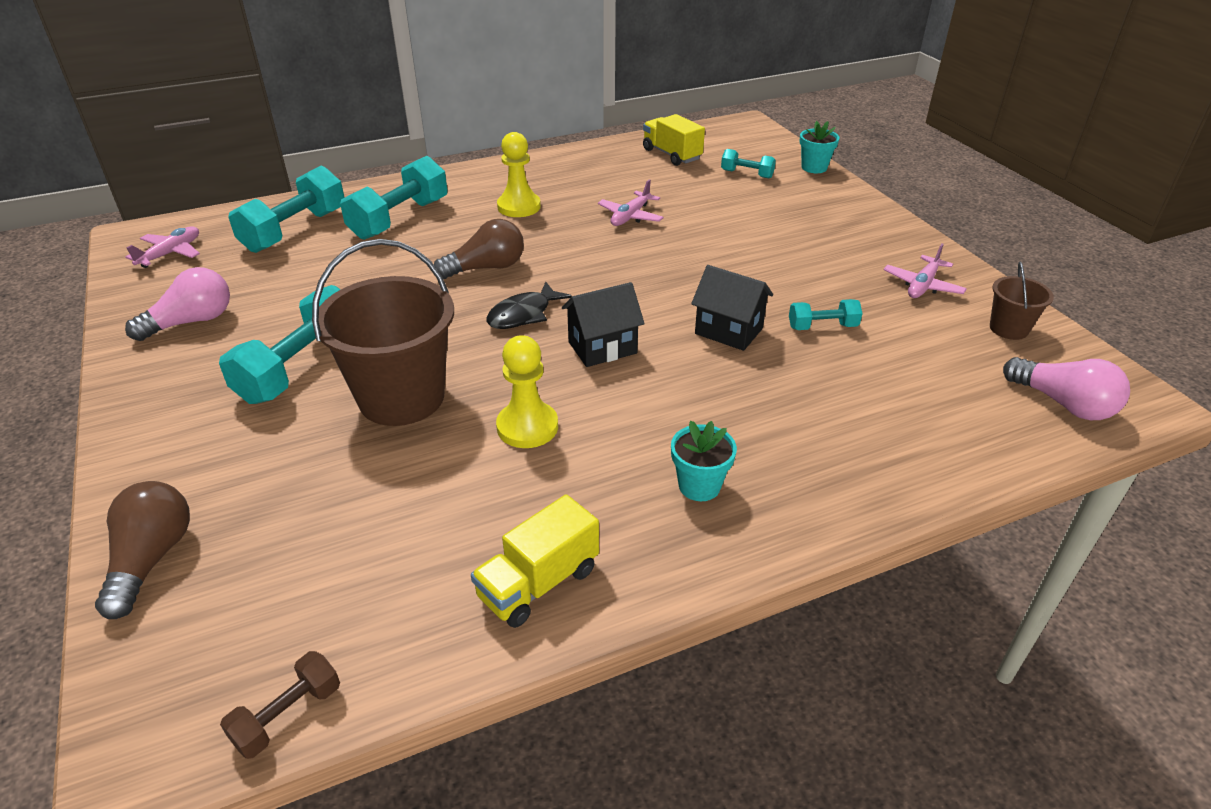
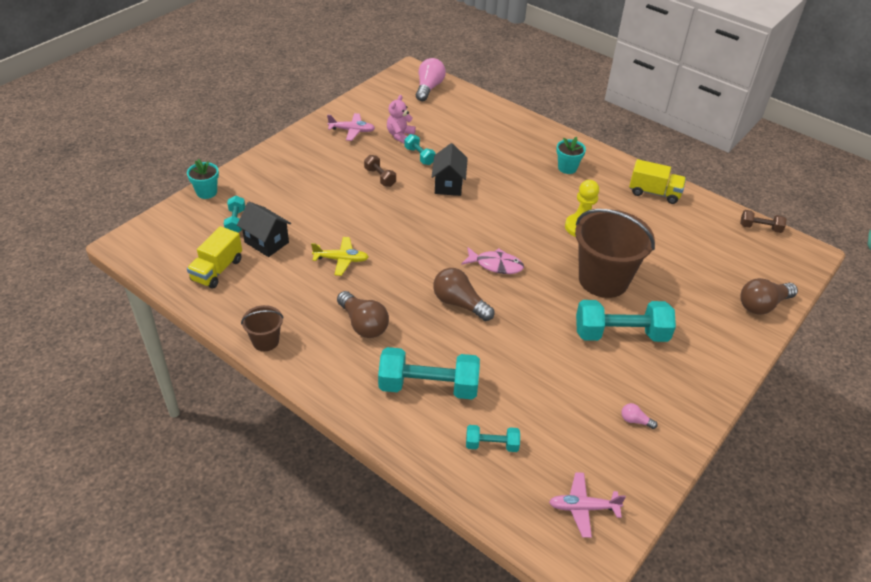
camera: 120 degrees left, 5 degrees up
(191, 322) = (635, 421): pink light bulb -> pink light bulb, size x0.48
(295, 231) = (491, 445): turquoise dumbbell -> turquoise dumbbell, size x0.51
(519, 207) = (363, 324): yellow pawn -> brown light bulb
(523, 314) = (496, 265): black fish -> pink fish
(602, 347) = (500, 224): black house -> black house (266, 242)
(630, 216) = (341, 260): pink plane -> yellow plane
(782, 279) = (380, 177): none -> brown dumbbell
(892, 325) = (400, 135): none -> pink teddy bear
(1008, 329) = (377, 103): brown bucket -> brown bucket (265, 341)

